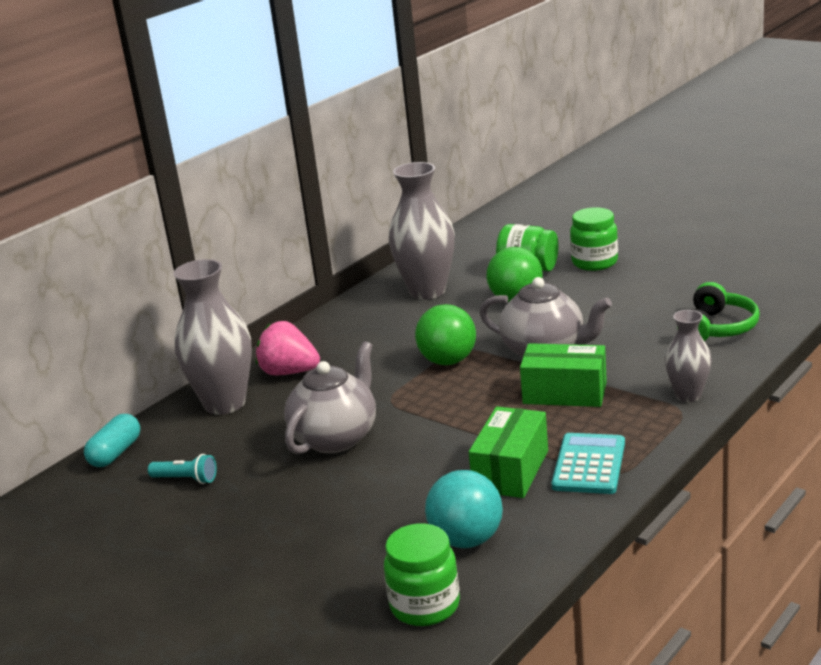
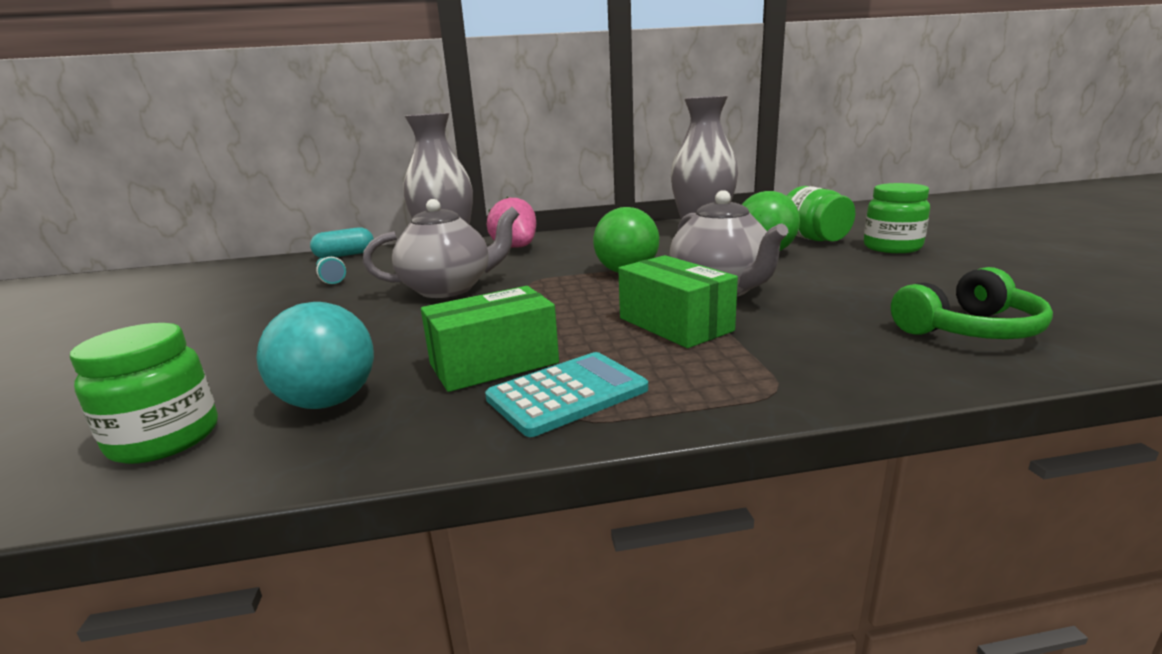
camera: 40 degrees right, 5 degrees down
(688, 395) = (814, 378): grey vase -> none

